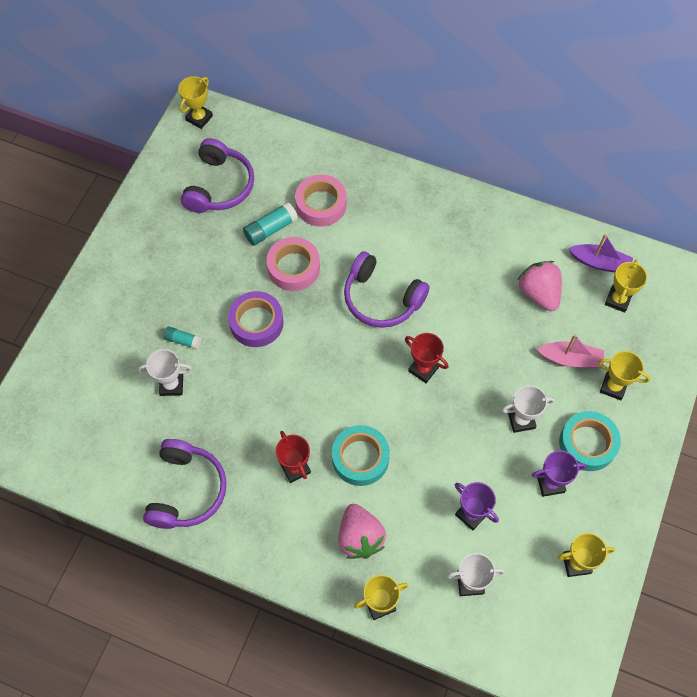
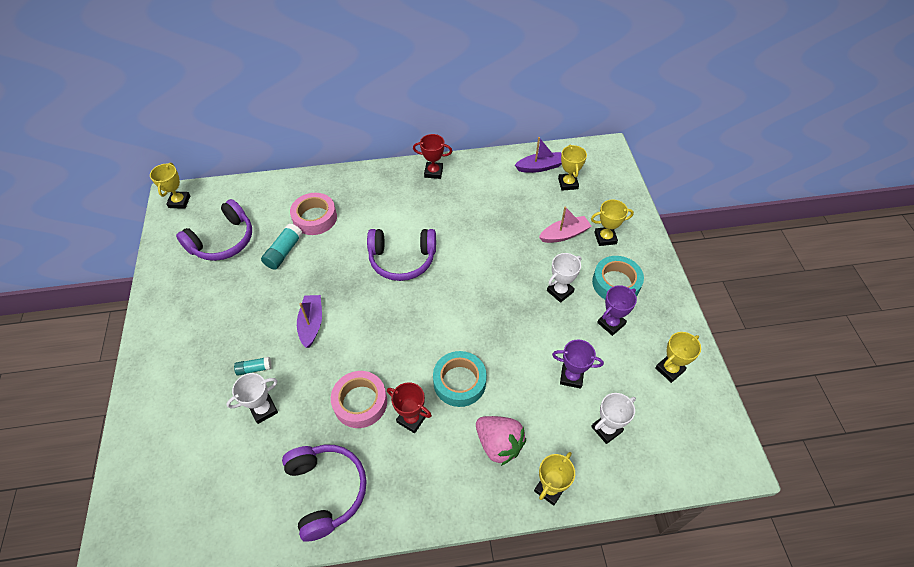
camera: 30 degrees left, 10 degrees down
(219, 186) = (223, 241): purple headphones -> purple headphones turned 60 degrees clockwise
(256, 322) = (311, 324): purple tape -> purple boat
(293, 267) = (319, 270): pink tape -> pink tape (360, 402)
(423, 369) = (465, 292): red trophy -> red trophy (433, 172)
(539, 293) = (513, 204): pink strawberry -> none

